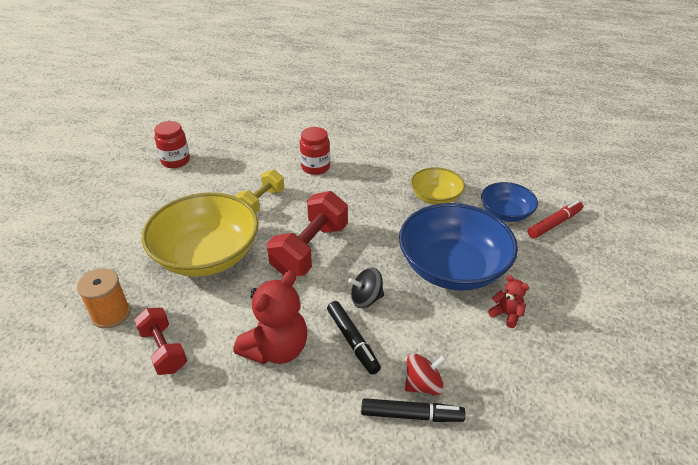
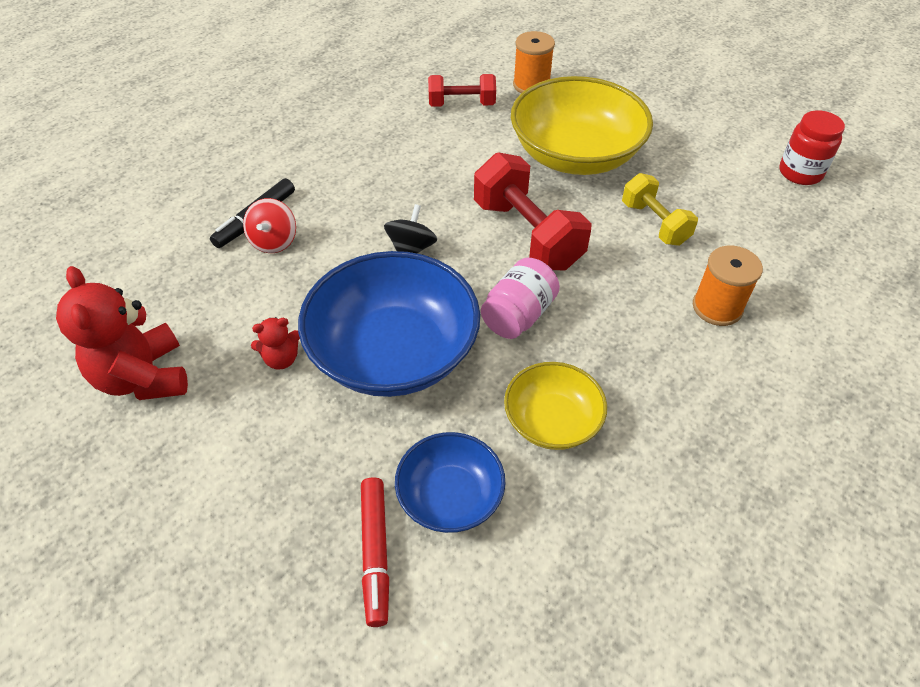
camera: 120 degrees right, 10 degrees up
(276, 349) = (404, 165): red teddy bear -> red teddy bear (143, 377)
(315, 167) = (717, 307): red jar -> orange spool
(352, 341) = (367, 216): black marker -> none
(380, 230) = (518, 315): none -> pink jar

